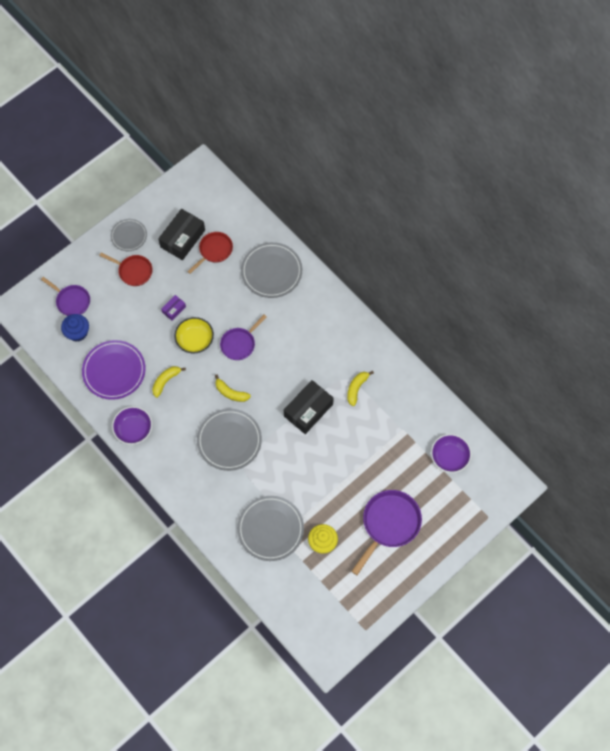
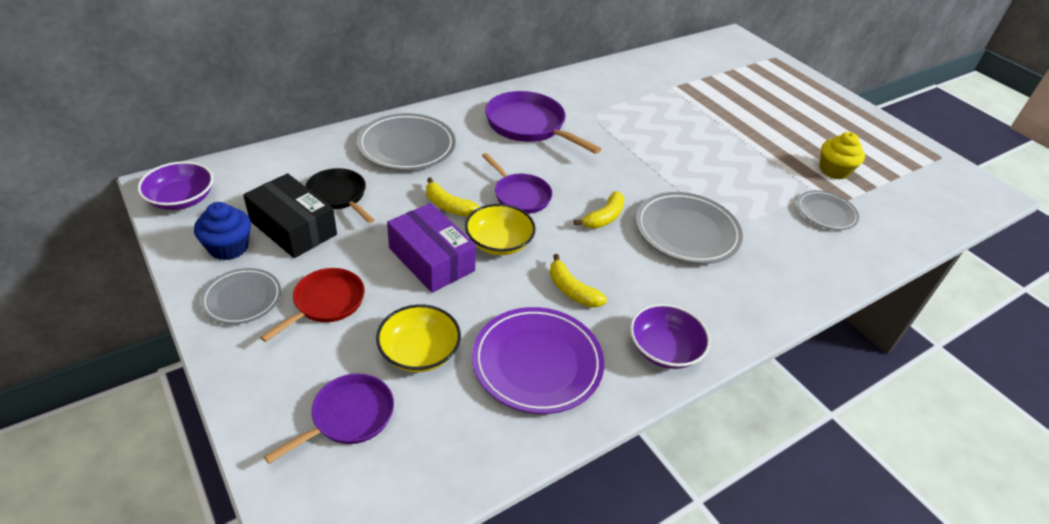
camera: 85 degrees left, 25 degrees down
(77, 332) = (431, 415): blue cupcake -> blue cupcake (228, 247)
(111, 319) = (419, 352): none -> yellow bowl
(174, 309) = (431, 259): purple box -> purple box, size x2.01
(214, 251) = (339, 196): red pan -> black pan
(270, 529) = (826, 212): grey plate -> grey plate, size x0.60
(308, 410) = (640, 150): black box -> none
(356, 388) = (611, 109): yellow banana -> yellow banana (448, 206)
(389, 524) = (797, 117): purple pan -> purple pan (529, 126)
(449, 457) = (705, 65): purple bowl -> purple bowl (181, 199)

